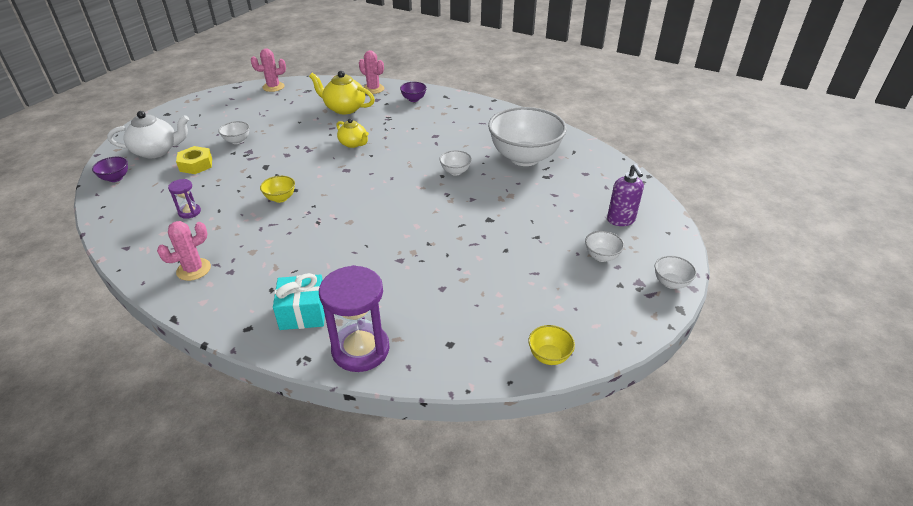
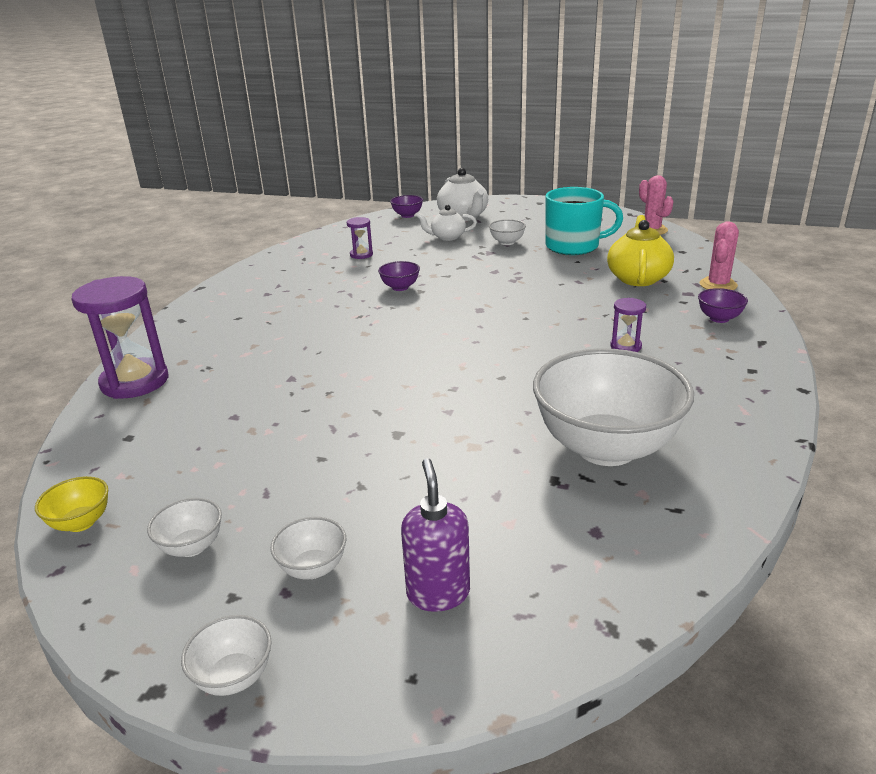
camera: 80 degrees right, 10 degrees down
(193, 269) = (269, 278): pink cactus -> none
(196, 165) = (447, 237): yellow nut -> white teapot
(273, 118) = (574, 246): none -> turquoise mug
(280, 198) = (400, 287): yellow bowl -> purple bowl
(303, 313) = (198, 340): turquoise gift -> none
(353, 143) = (547, 301): yellow teapot -> none
(429, 131) = (625, 346): none -> purple hourglass
(455, 172) = (518, 386): white bowl -> white bowl (192, 547)
(621, 220) = (438, 593): purple soap dispenser -> purple soap dispenser turned 105 degrees clockwise

